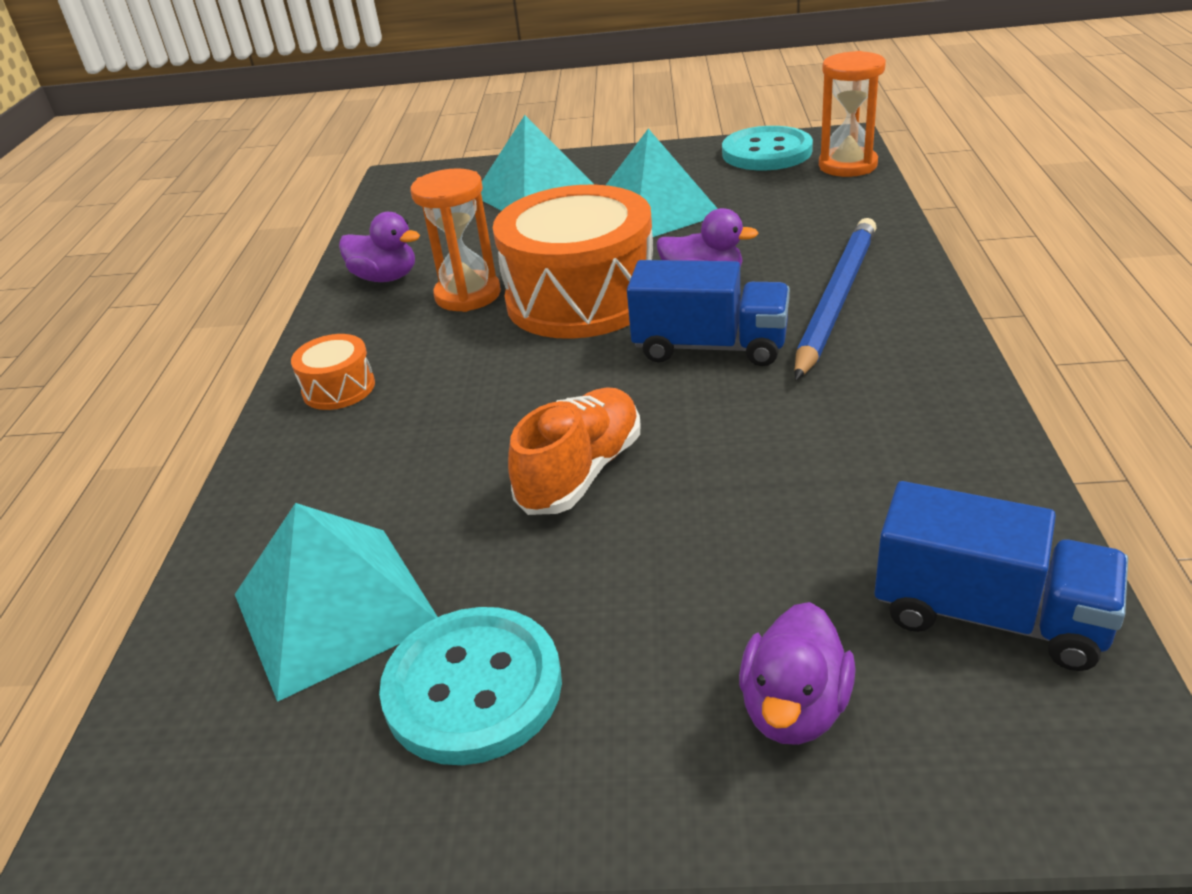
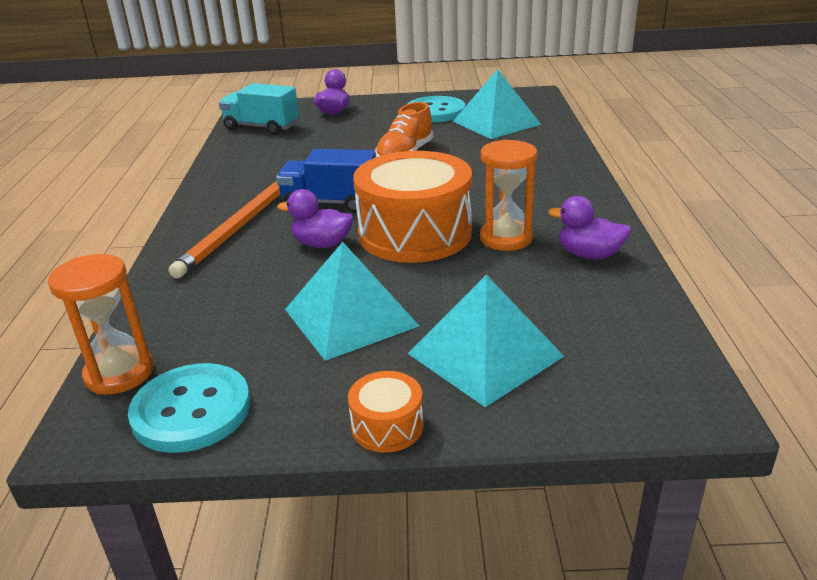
camera: 175 degrees right, 5 degrees down
(339, 388) = (559, 184): orange drum -> orange drum (387, 426)
(836, 299) = (237, 228): blue pencil -> orange pencil
(989, 615) = (261, 127): blue truck -> turquoise truck

